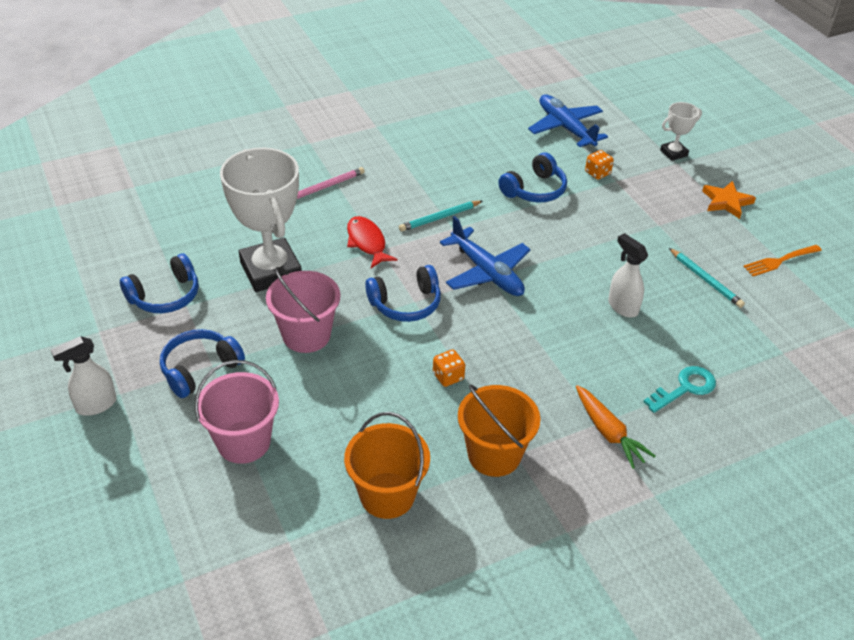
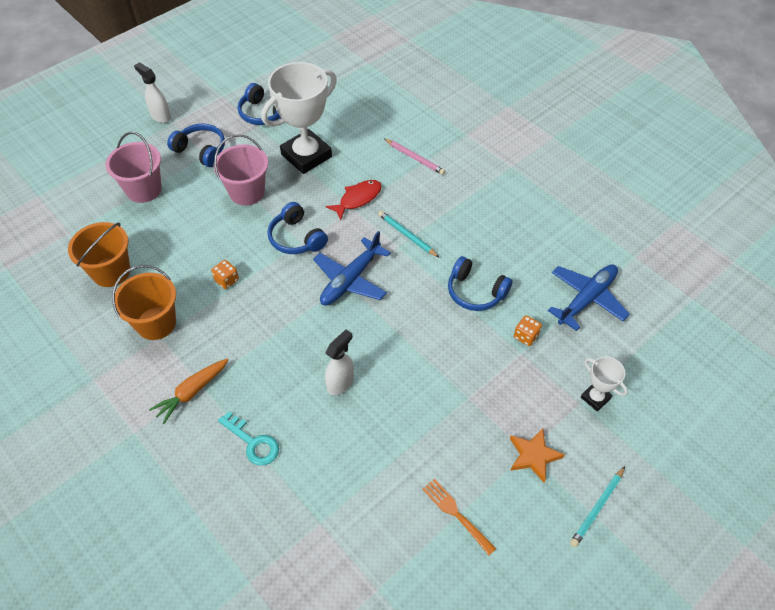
camera: 75 degrees right, 10 degrees up
(705, 280) = (401, 446): turquoise pencil -> turquoise pencil (597, 508)

